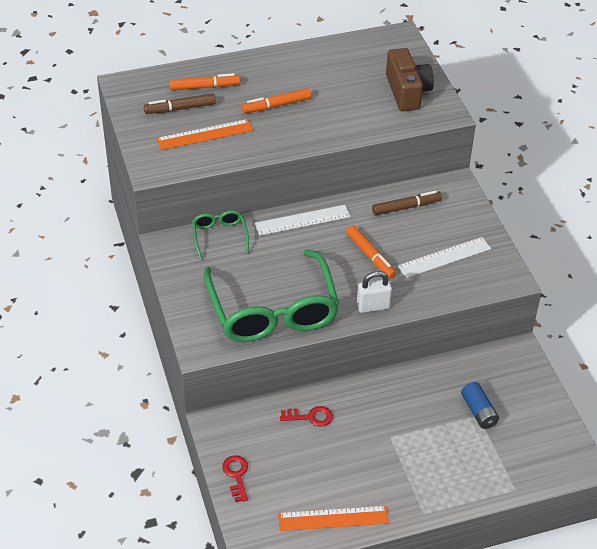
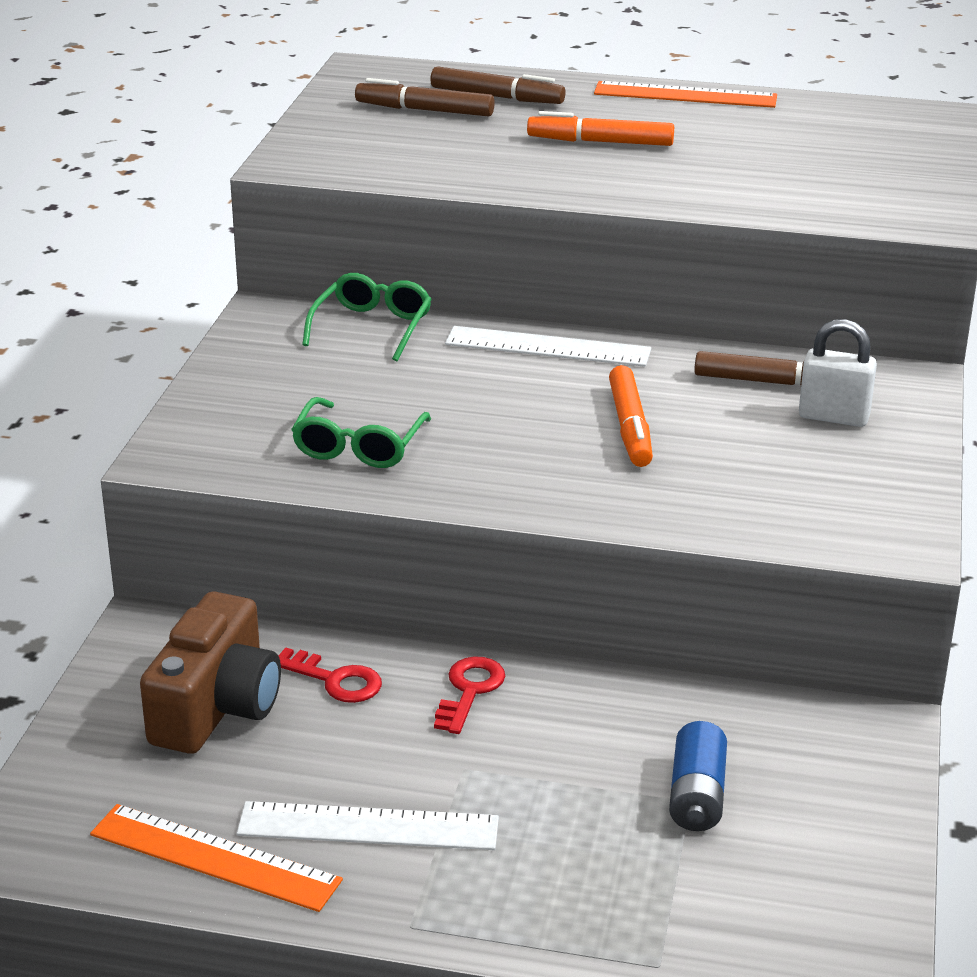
camera: 30 degrees right, 15 degrees down
(204, 87) = (497, 97): orange marker -> brown marker
(204, 134) = (430, 146): orange ruler -> orange ruler (685, 95)
(236, 475) = (103, 717): red key -> red key (469, 691)
(273, 311) = (358, 447): green glasses -> green glasses, size x0.46
(373, 306) = (561, 497): white padlock -> white padlock (833, 417)
(407, 92) = (876, 179): brown camera -> brown camera (217, 707)
(444, 257) = (784, 471): white ruler -> white ruler (368, 826)

